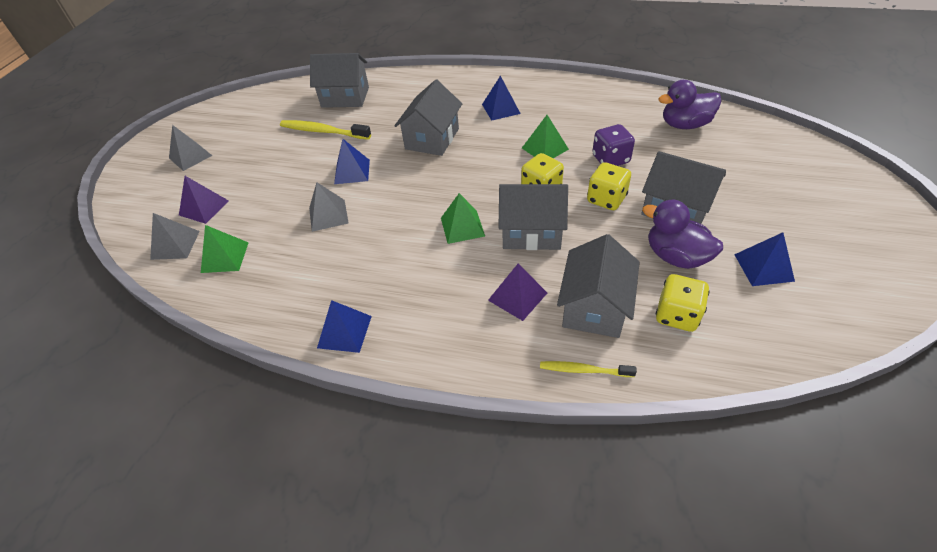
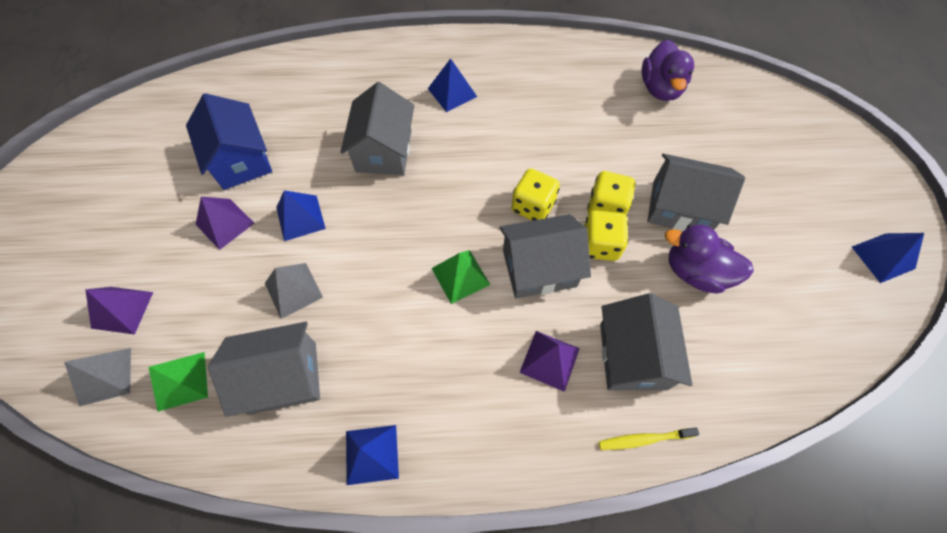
camera: 20 degrees left, 15 degrees up
(190, 156) = (69, 230): grey pyramid -> none
(296, 167) = (225, 223): none -> purple pyramid
(323, 131) = (241, 160): yellow toothbrush -> blue house
(345, 97) = (250, 99): grey house -> grey house (283, 377)
(545, 148) = (520, 145): green pyramid -> none
(610, 159) = (595, 150): purple dice -> none
(677, 315) = (715, 347): yellow dice -> yellow dice (599, 245)
(685, 125) = (660, 88): purple duck -> purple duck turned 60 degrees counterclockwise
(763, 267) = (780, 268): blue pyramid -> blue pyramid (882, 257)

